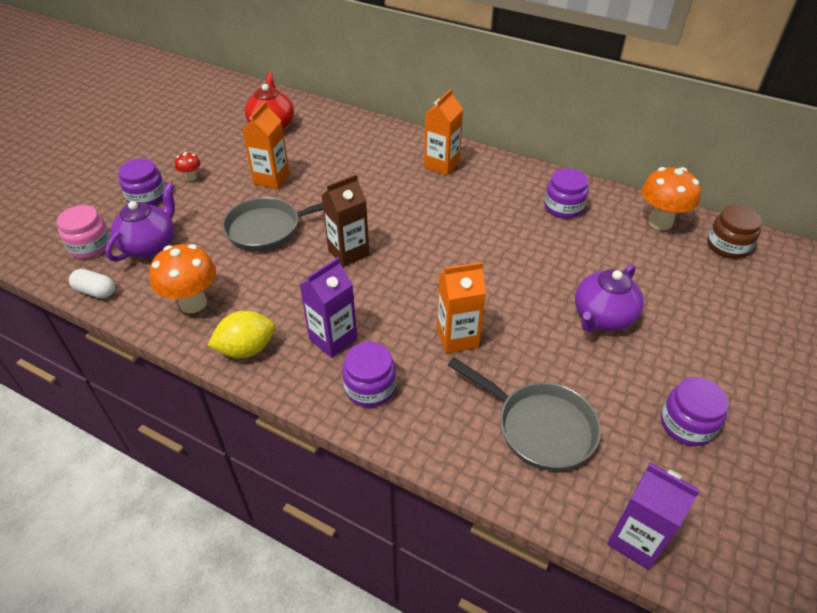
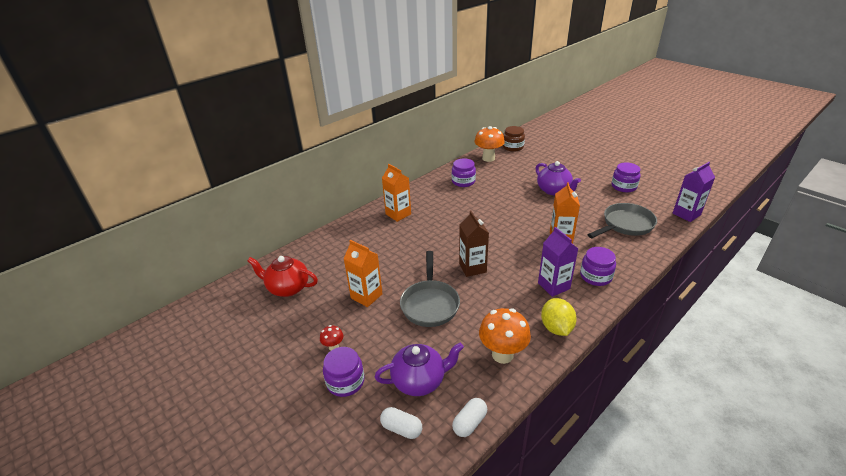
camera: 70 degrees left, 10 degrees down
(90, 246) = (401, 428): pink jar -> white capsule
(150, 245) = (419, 380): purple teapot -> purple teapot turned 120 degrees clockwise

